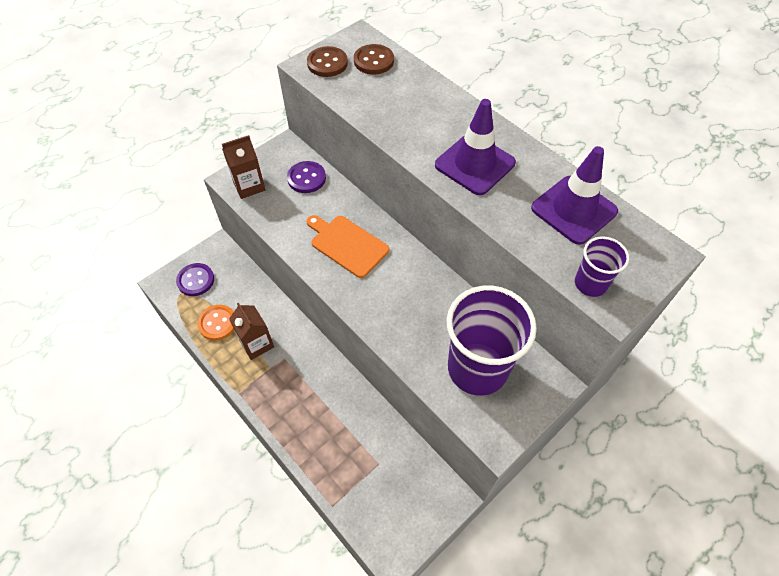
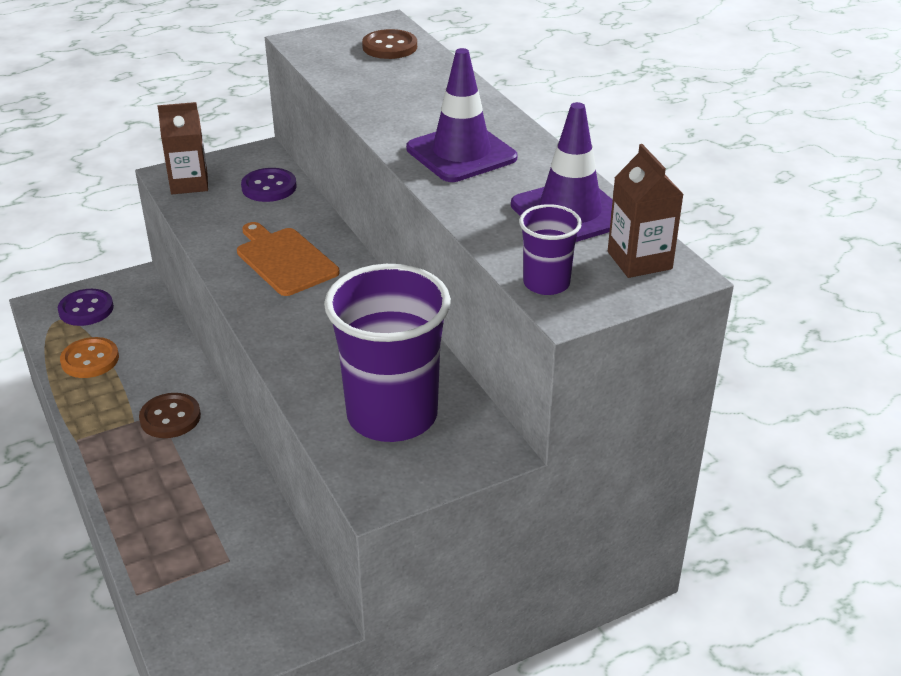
camera: 15 degrees right, 20 degrees down
(257, 344) = (130, 391): brown carton -> brown carton (639, 260)
(327, 63) = (328, 42): brown button -> brown button (170, 417)

